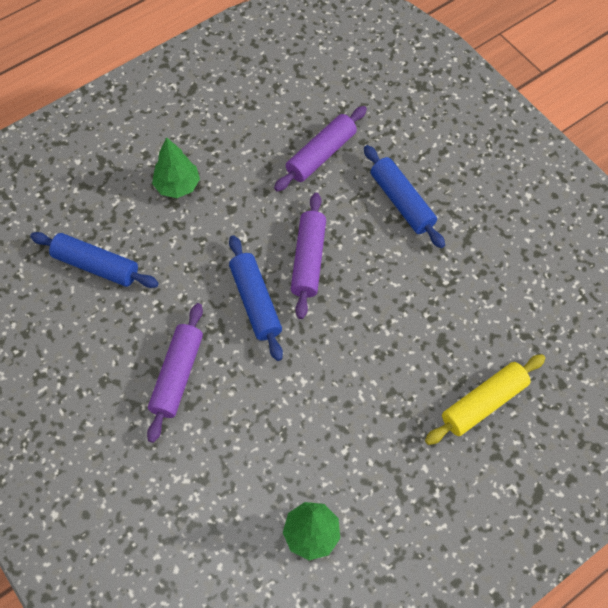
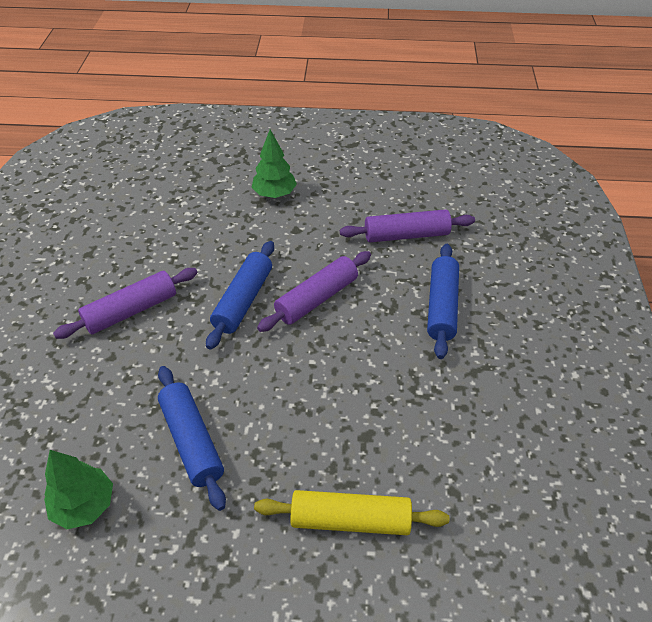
camera: 40 degrees right, 15 degrees down
(96, 265) = (164, 208): blue rolling pin -> blue rolling pin (192, 441)

